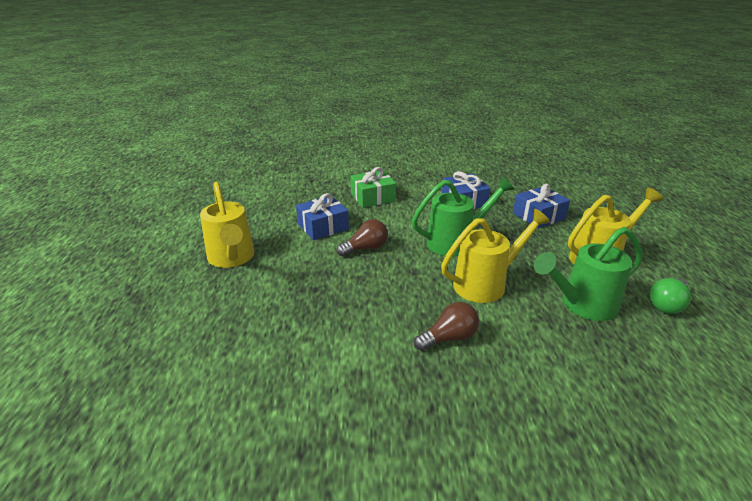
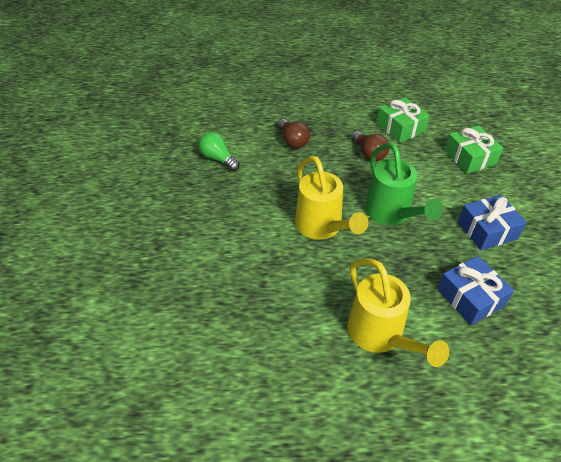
camera: 90 degrees right, 15 degrees up
(232, 258) = (343, 88): yellow watering can -> none
(323, 227) = (400, 128): blue gift -> green gift
(449, 338) = (252, 196): brown light bulb -> brown light bulb (293, 141)
(582, 305) = (293, 292): green watering can -> none
(667, 304) = (295, 370): green light bulb -> green light bulb (218, 159)

